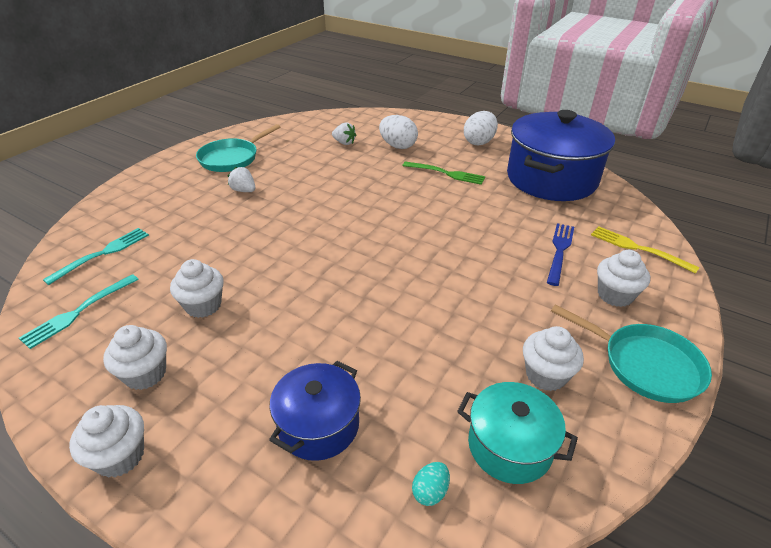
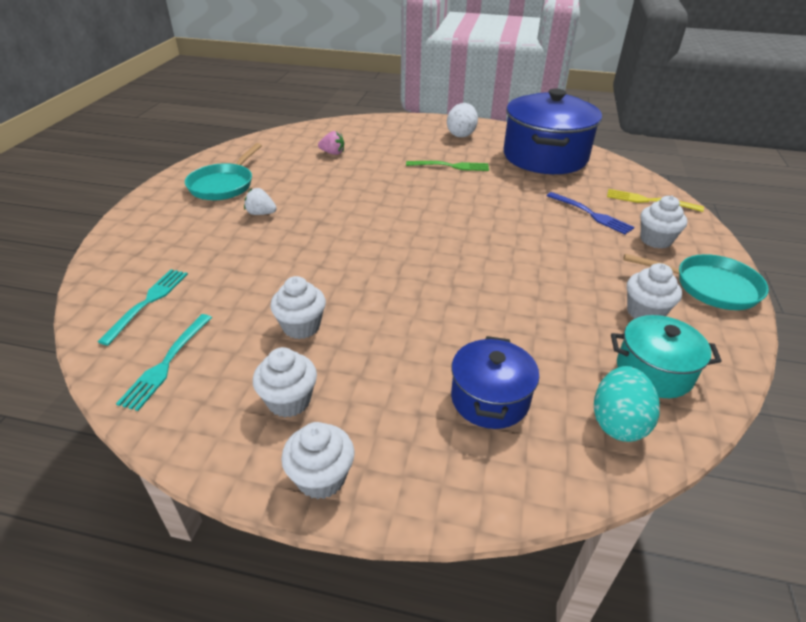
camera: 20 degrees left, 0 degrees up
(344, 143) = (333, 153): white strawberry -> pink strawberry
(398, 146) = (388, 148): white egg -> none
(430, 491) = (618, 422): turquoise egg -> turquoise egg, size x1.95
(559, 251) = (591, 214): blue fork -> blue fork turned 135 degrees clockwise

